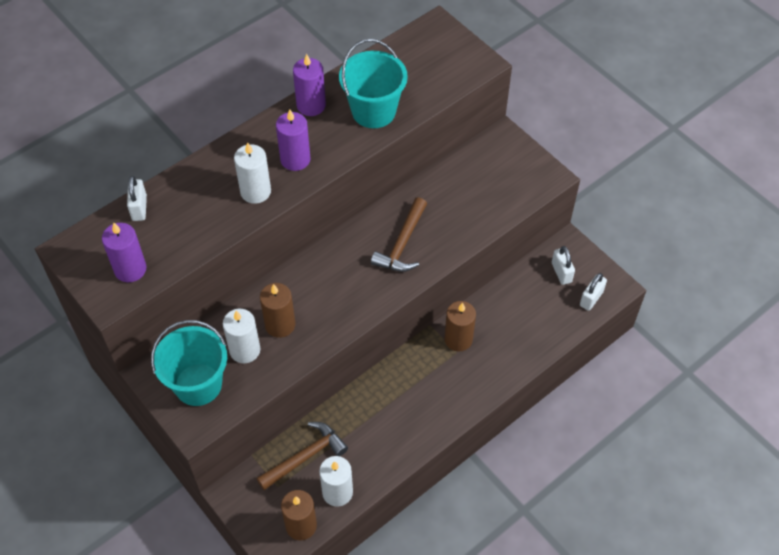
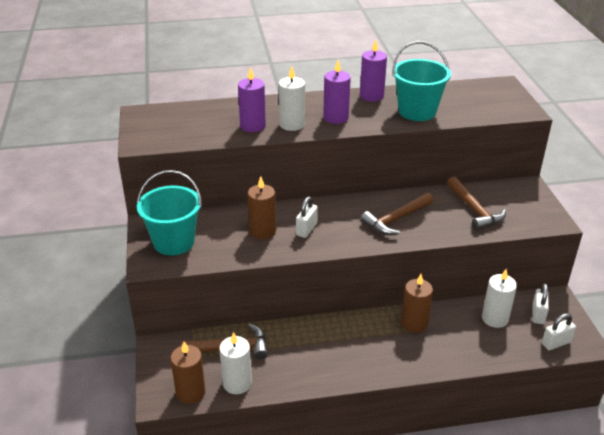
camera: 30 degrees right, 20 degrees down
(130, 269) = (168, 134): purple candle -> purple candle (252, 126)
(139, 208) = (205, 108): white padlock -> white padlock (306, 229)
(245, 350) = (224, 236): white candle -> white candle (494, 318)
(469, 195) = (474, 210): none -> brown hammer

